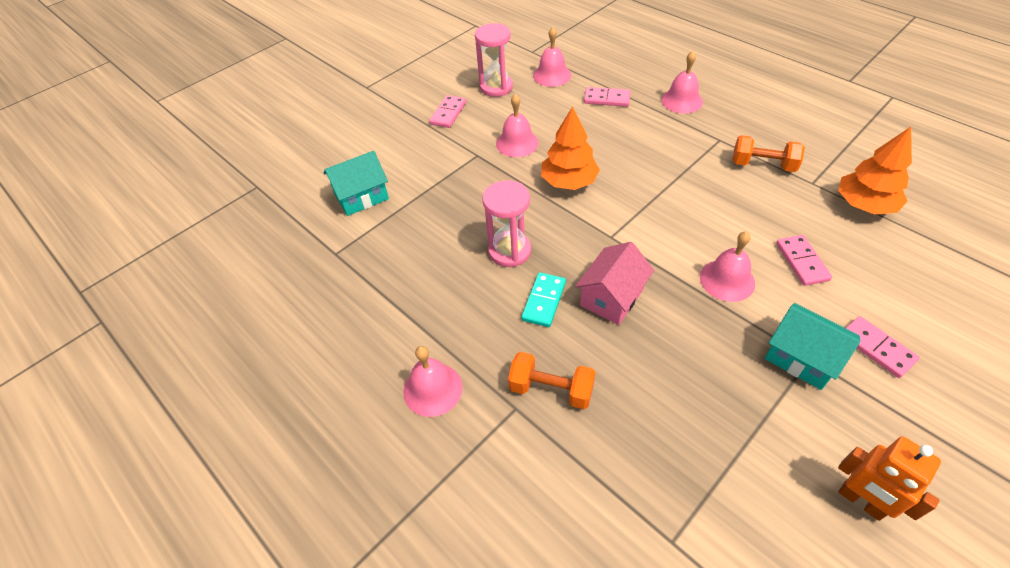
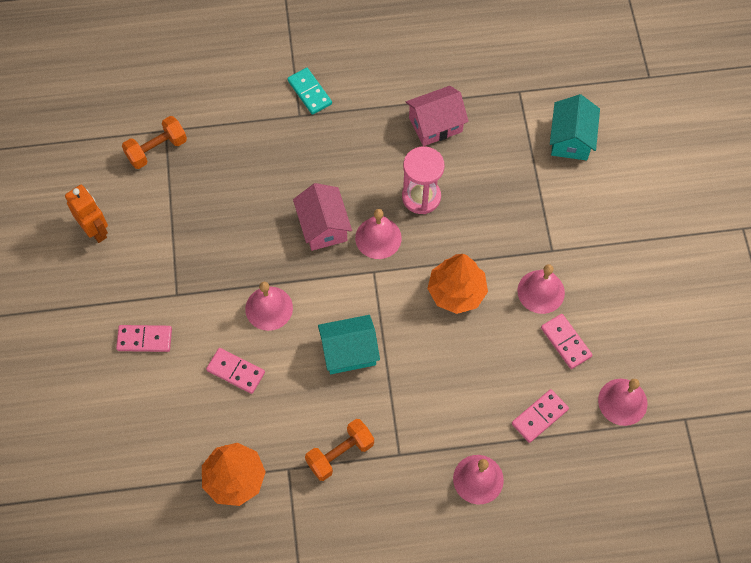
camera: 125 degrees right, 15 degrees up
(424, 288) = (435, 124): none -> pink house
(433, 389) = (351, 83): pink bell -> pink bell (378, 238)
(448, 113) = (635, 268): pink domino -> pink domino (565, 342)
(496, 87) = (644, 337): pink hourglass -> none
(544, 301) = (358, 185): turquoise domino -> turquoise domino (309, 92)
(551, 389) = (293, 141): orange dumbbell -> orange dumbbell (157, 149)
(802, 357) = (181, 291): turquoise house -> turquoise house (349, 352)
(860, 501) = (96, 230): orange robot -> orange robot turned 60 degrees clockwise

